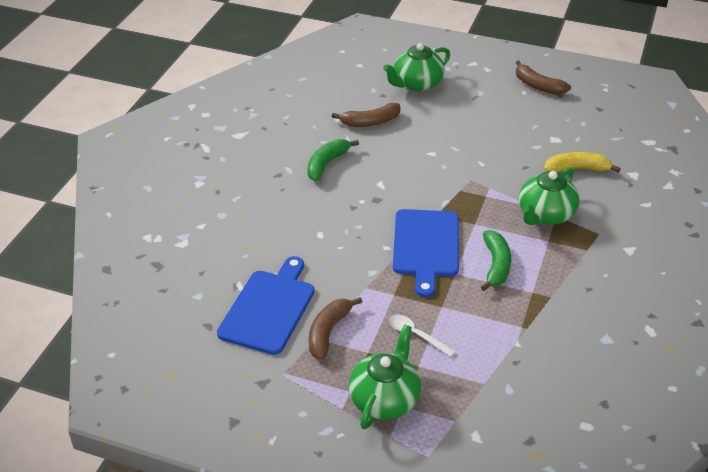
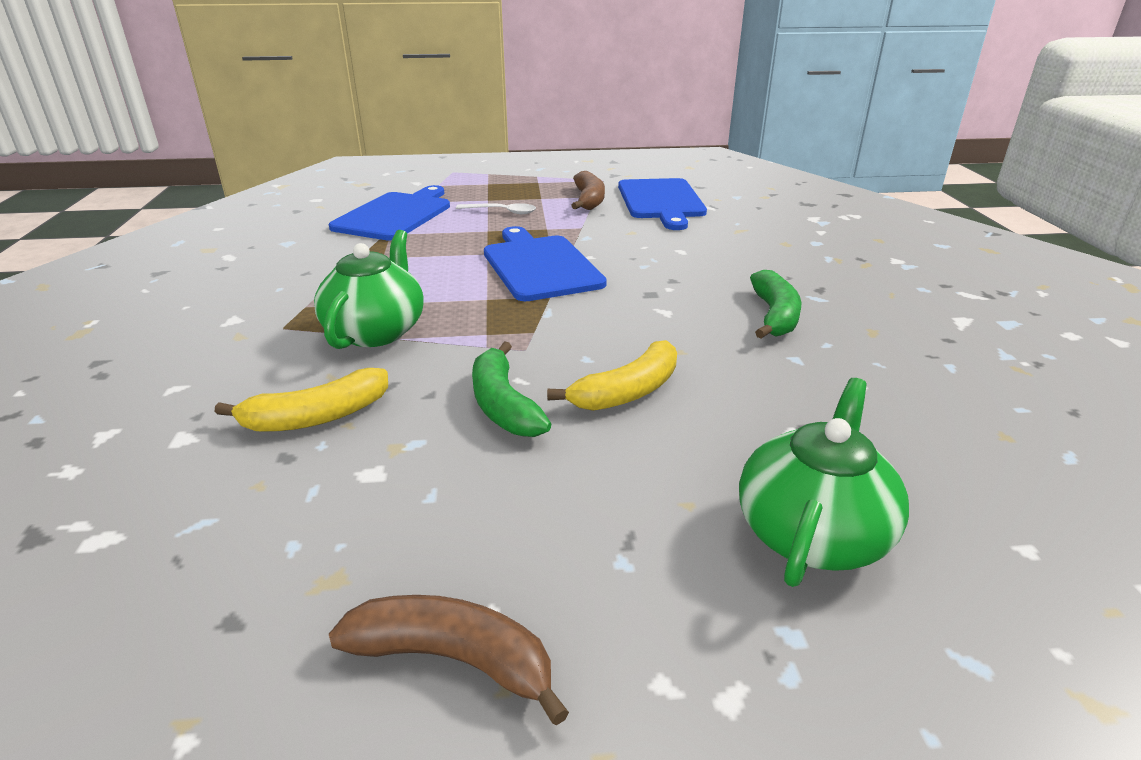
camera: 155 degrees right, 10 degrees down
(370, 122) = (795, 398): brown banana -> none
(385, 399) = (505, 183): green teapot -> none
(437, 144) = (627, 392): none -> yellow banana
(496, 265) = (437, 268): green banana -> green banana (503, 405)
(511, 360) = (395, 215): none -> blue cutting board

